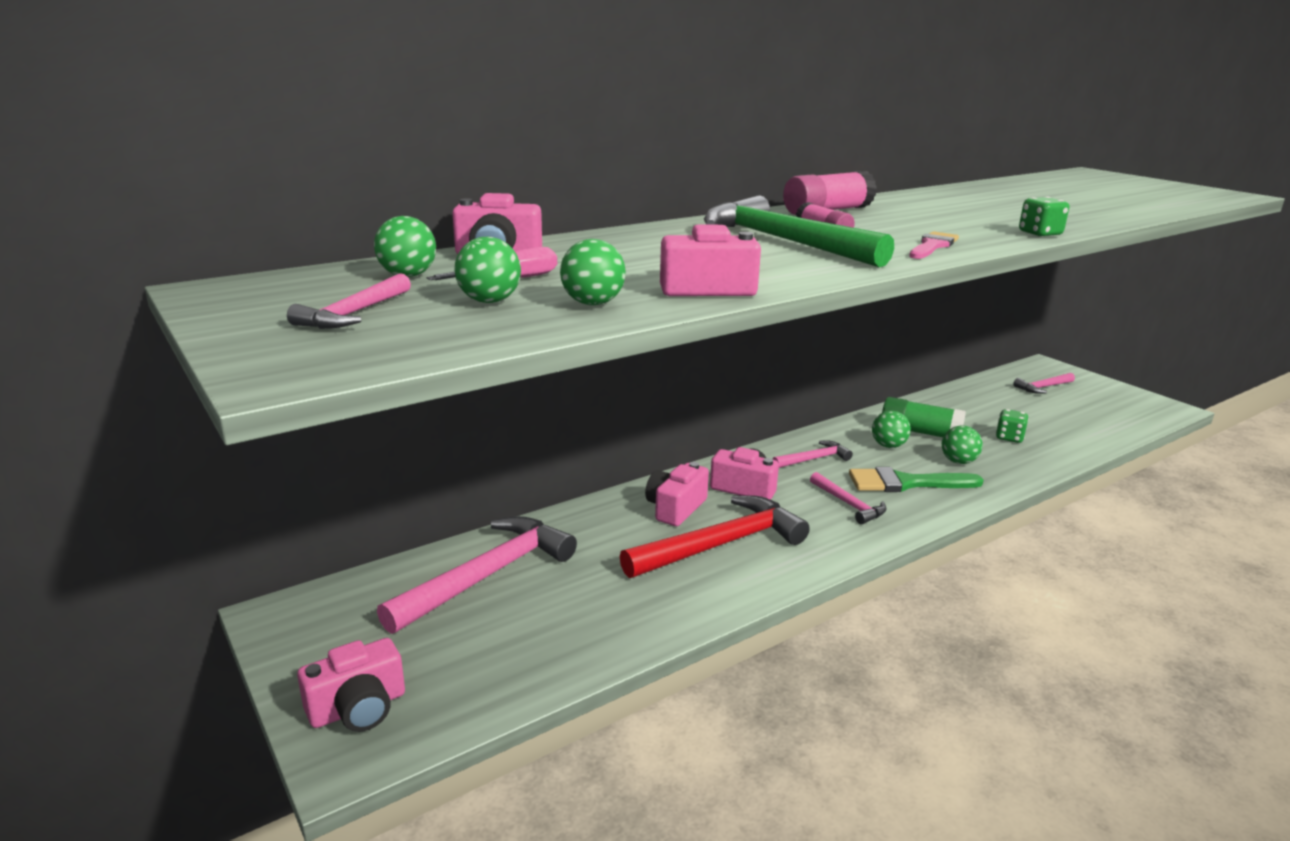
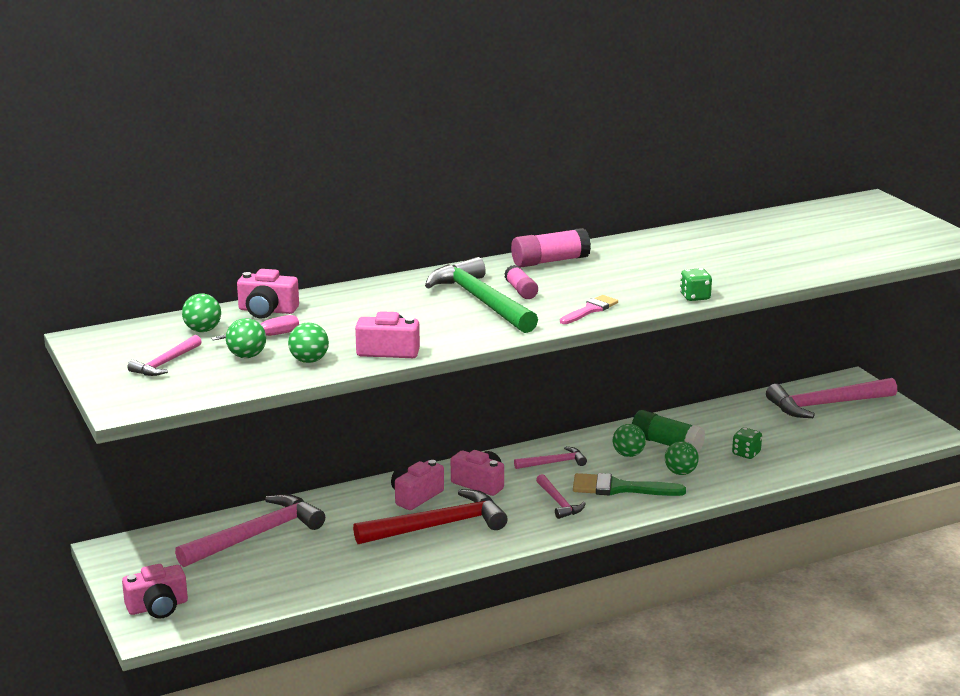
camera: 10 degrees right, 0 degrees up
(1043, 387) = (825, 405): pink hammer -> pink hammer, size x1.96

